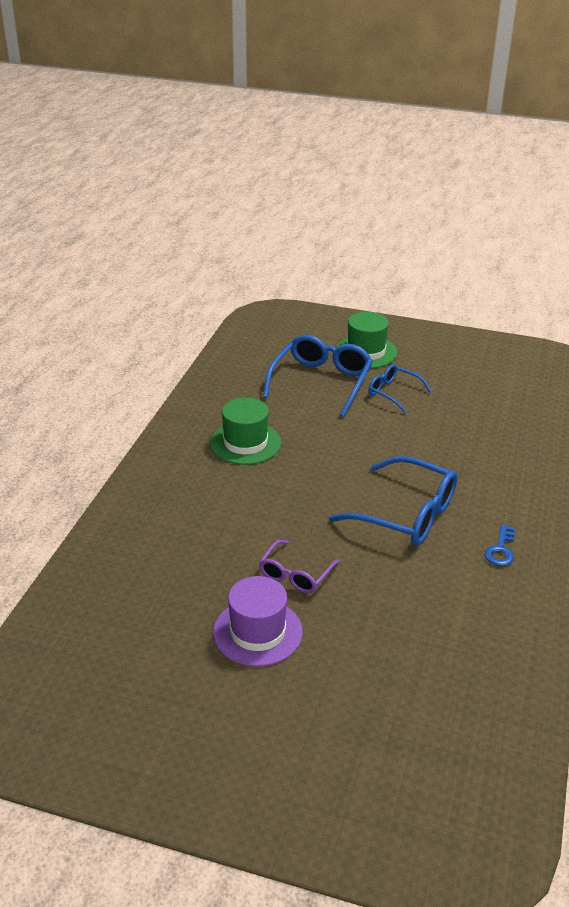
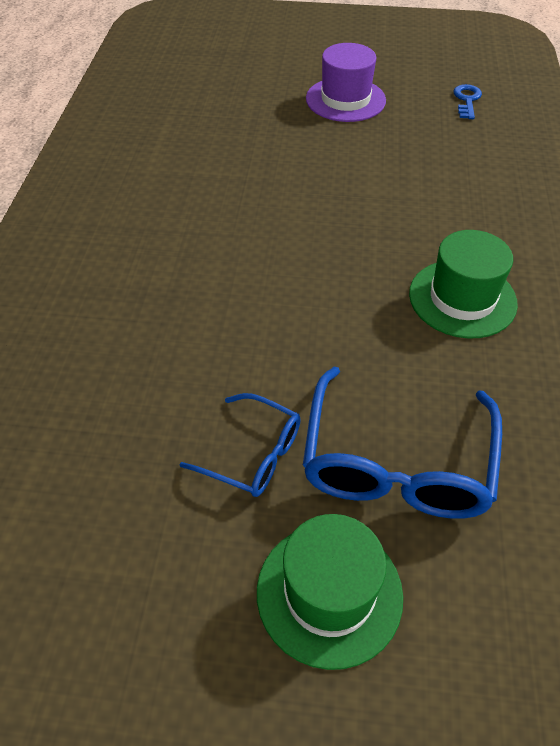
camera: 170 degrees right, 15 degrees up
(295, 574) = (328, 146): purple glasses -> none
(406, 514) = (218, 222): blue glasses -> none
(501, 549) = (109, 195): blue key -> blue key (467, 100)

